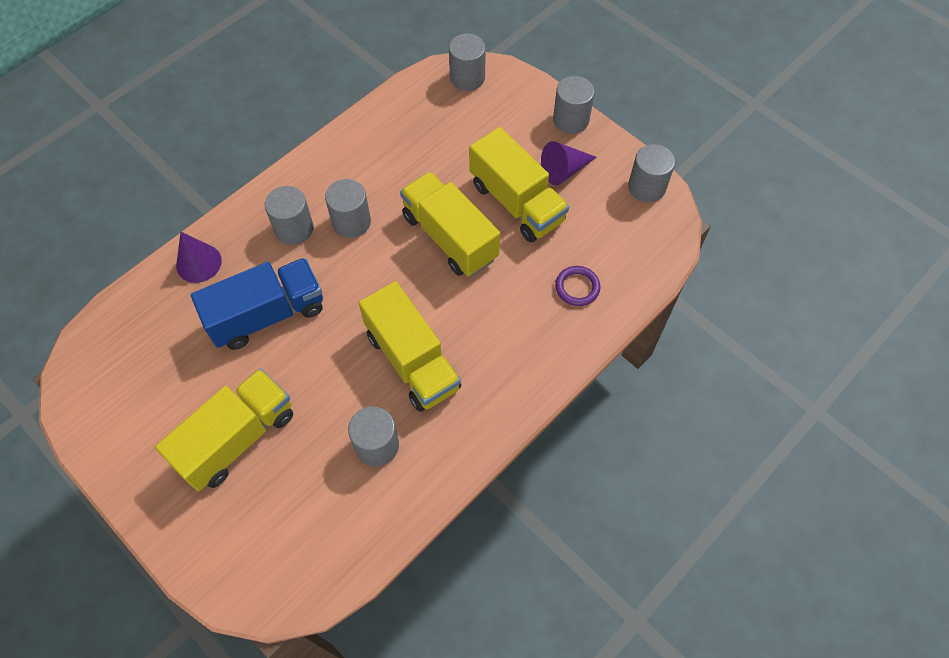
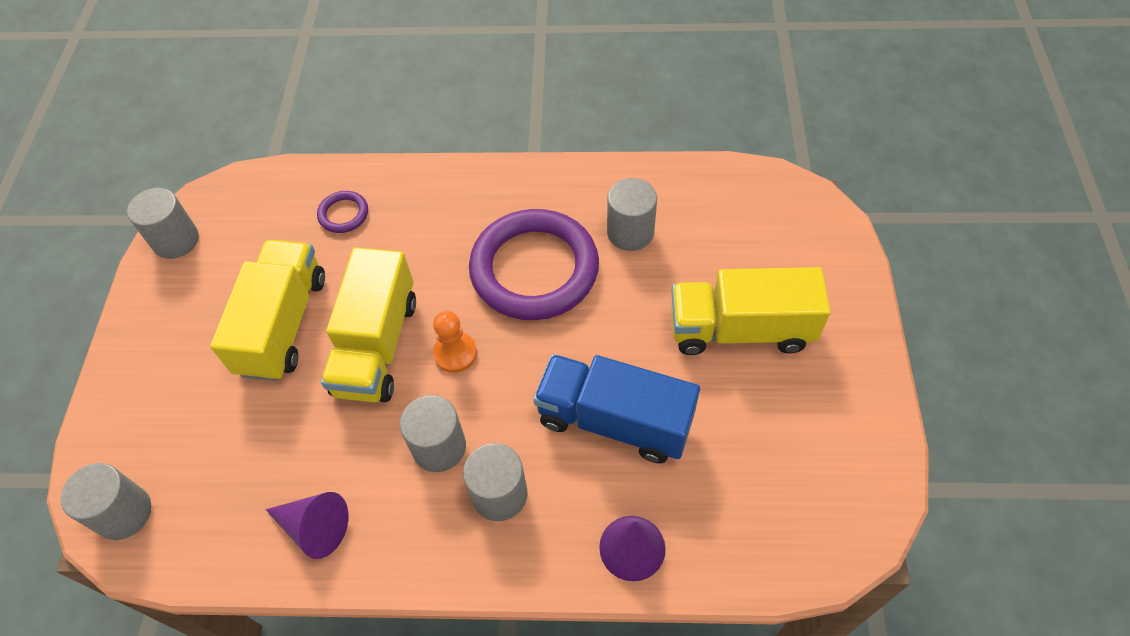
camera: 130 degrees left, 5 degrees down
(400, 271) = (455, 353): none -> orange pawn
(412, 361) = (534, 269): yellow truck -> purple ring
(564, 170) = (205, 316): purple cone -> purple cone (314, 527)
(571, 120) = (123, 360): grey cylinder -> none

